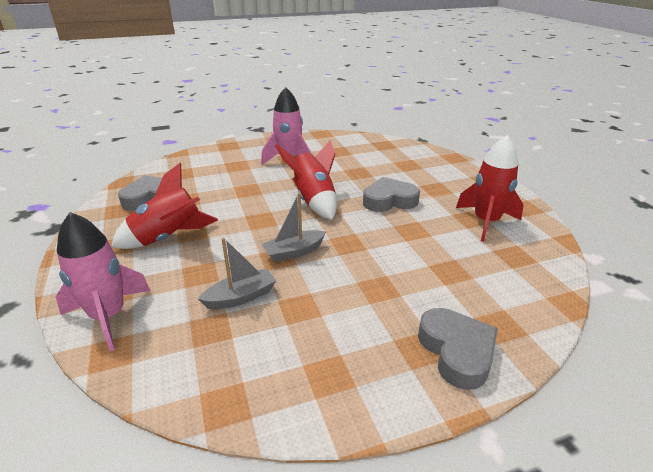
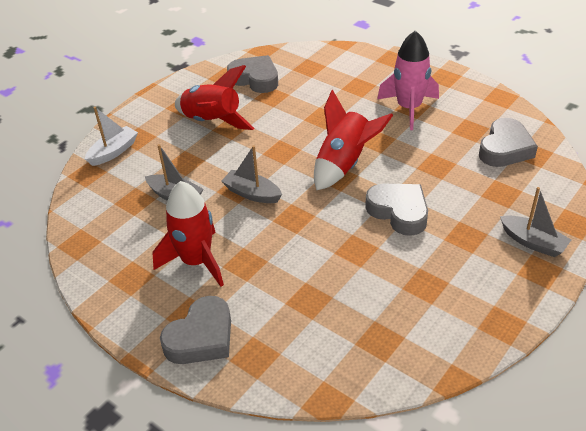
camera: 60 degrees right, 10 degrees up
(108, 316) = (113, 152): pink rocket -> white boat
(369, 149) = (505, 148): none -> grey heart
(460, 172) = (533, 242): none -> grey boat
(486, 222) = (429, 299): red rocket -> red rocket (196, 261)

